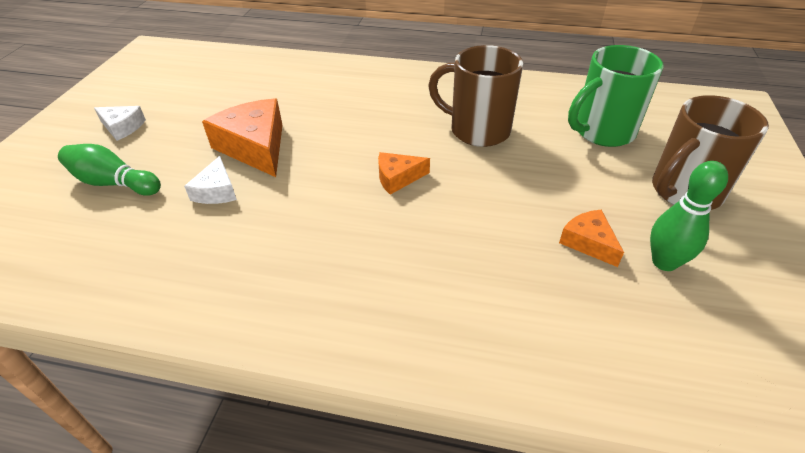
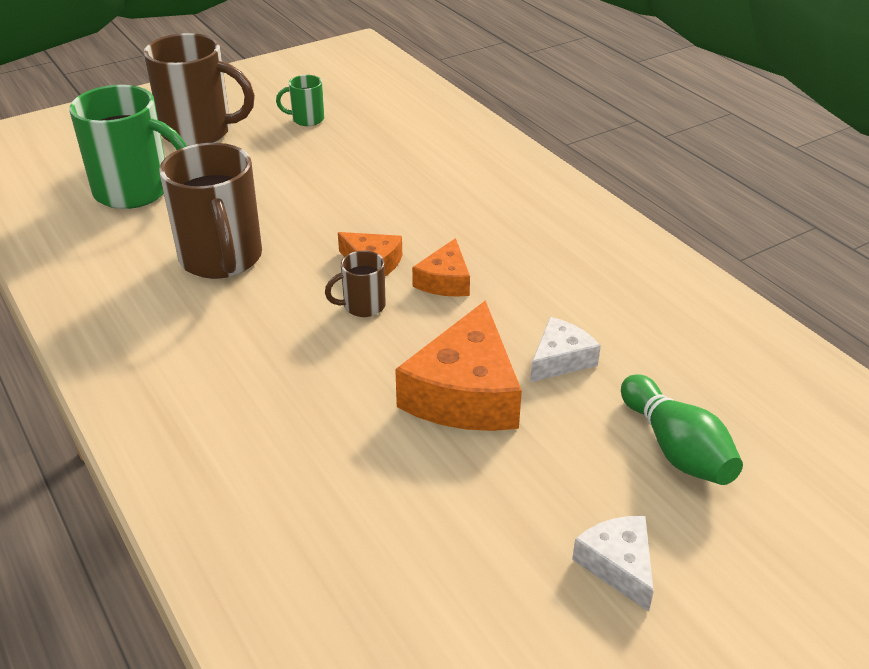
camera: 135 degrees left, 5 degrees down
(365, 153) = (362, 306): none -> brown mug
(588, 242) = (326, 148): orange cheese -> orange cheese (445, 281)
(664, 262) = (306, 119): green bowling pin -> green mug

